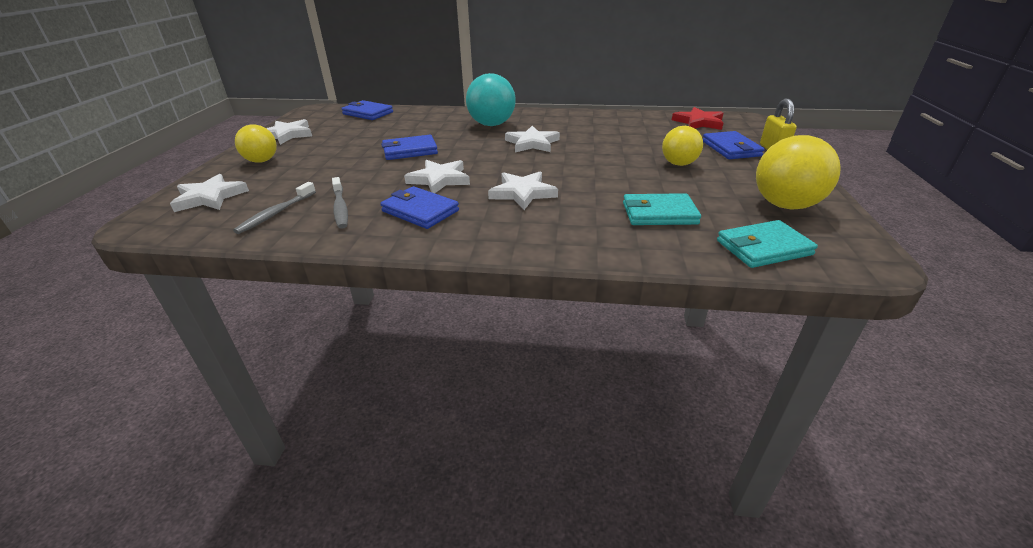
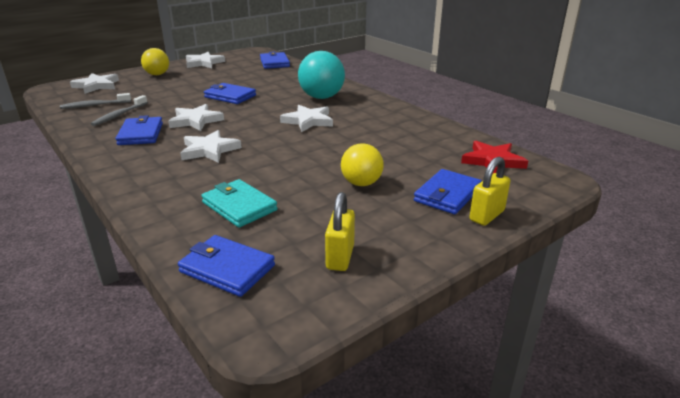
camera: 45 degrees right, 5 degrees down
(763, 248) = (227, 269): turquoise wallet -> blue wallet
(785, 205) = (340, 257): yellow ball -> yellow padlock

